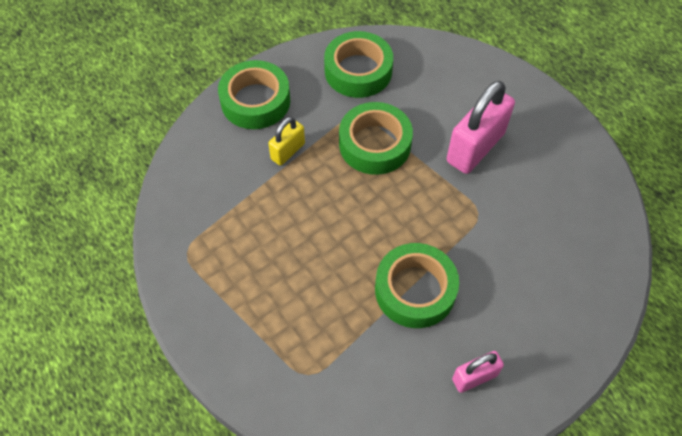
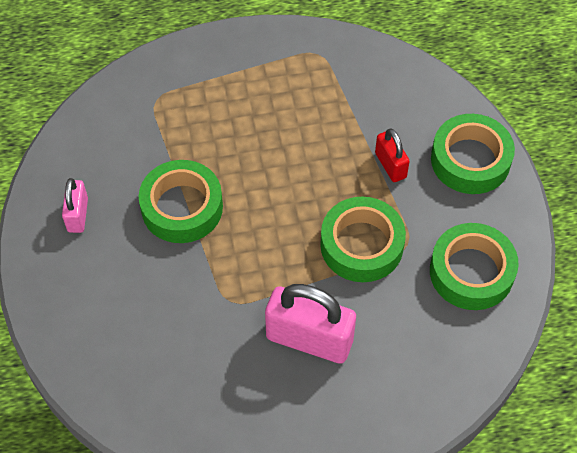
camera: 115 degrees right, 0 degrees up
(288, 151) = (390, 165): yellow padlock -> red padlock
(475, 148) = (309, 339): pink padlock -> pink padlock turned 45 degrees counterclockwise

